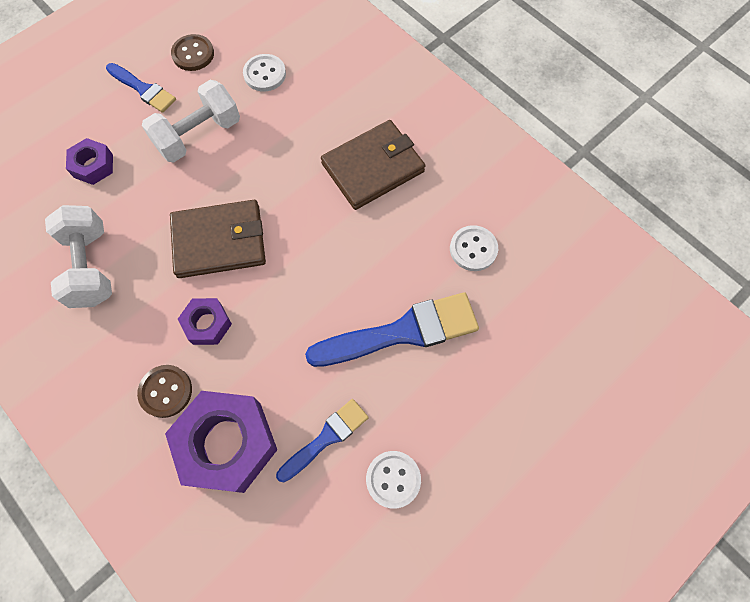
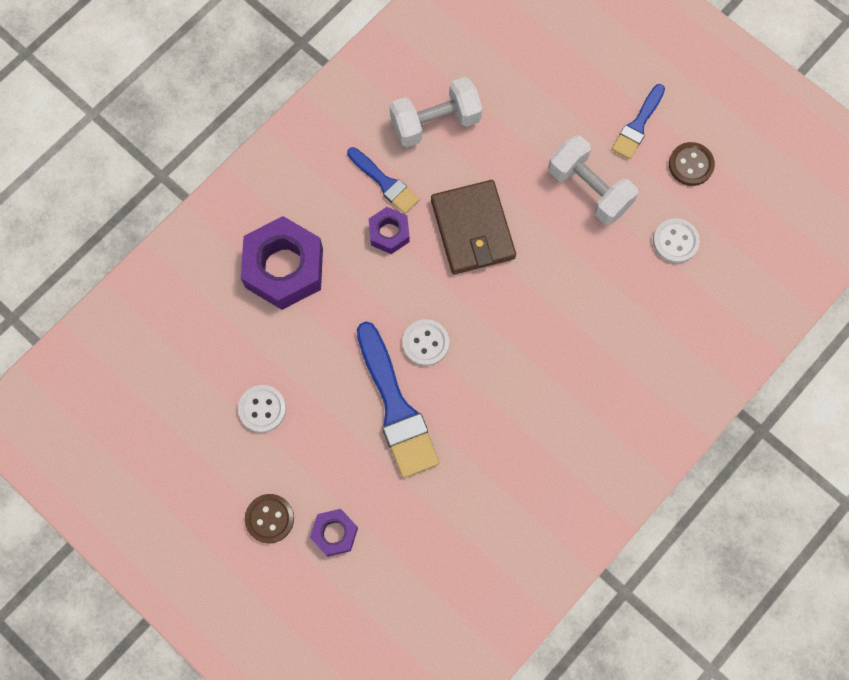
camera: 85 degrees right, 5 degrees up
(93, 166) = (541, 99): purple nut -> purple nut (334, 533)
(166, 391) = (325, 210): brown button -> brown button (269, 518)
(326, 438) = (294, 349): blue brush -> blue brush (385, 183)
(373, 167) = (572, 365): brown wallet -> none
(473, 249) = (489, 472): white button -> white button (425, 343)

